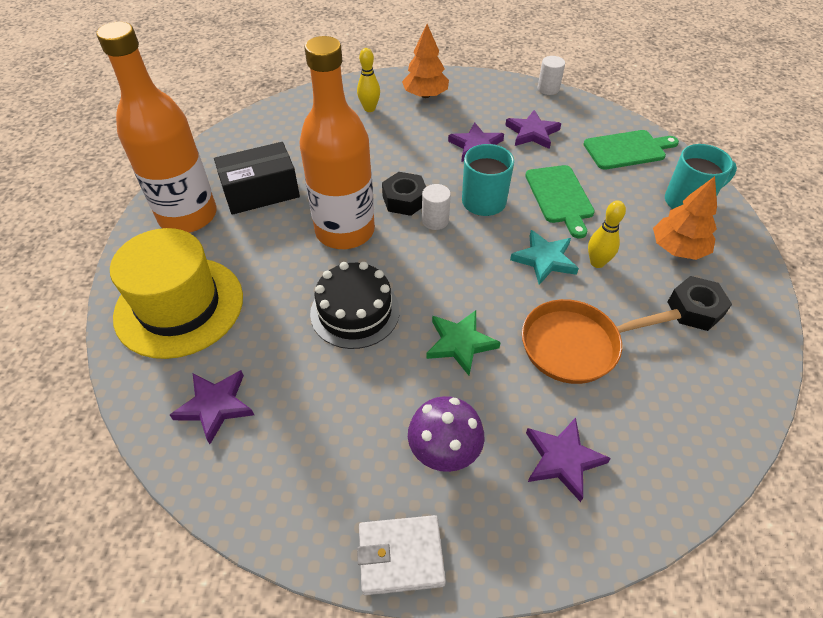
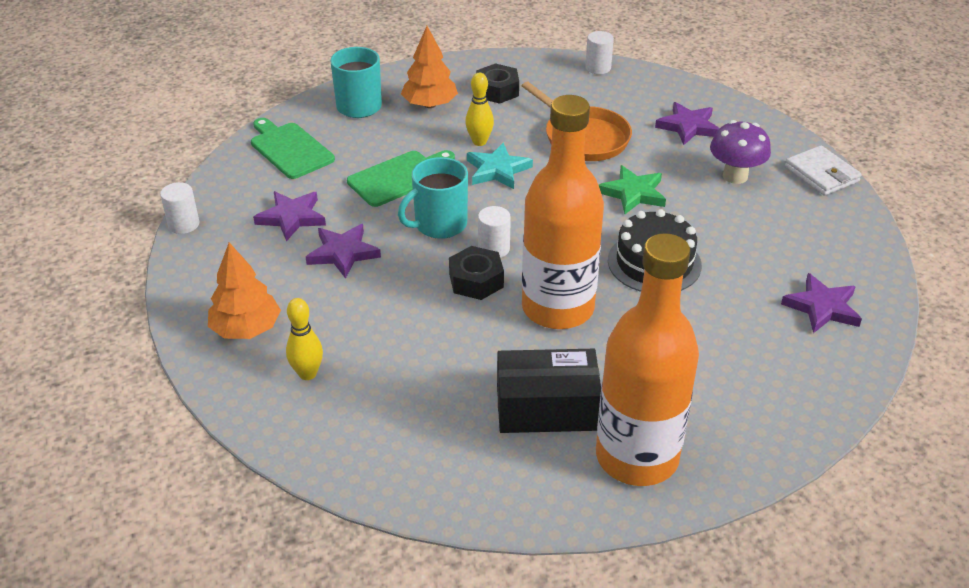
camera: 115 degrees left, 10 degrees down
(179, 306) = (757, 388): yellow hat -> none
(261, 192) = (546, 408): black box -> black box turned 45 degrees counterclockwise
(733, 428) = (598, 68): none -> white cylinder

